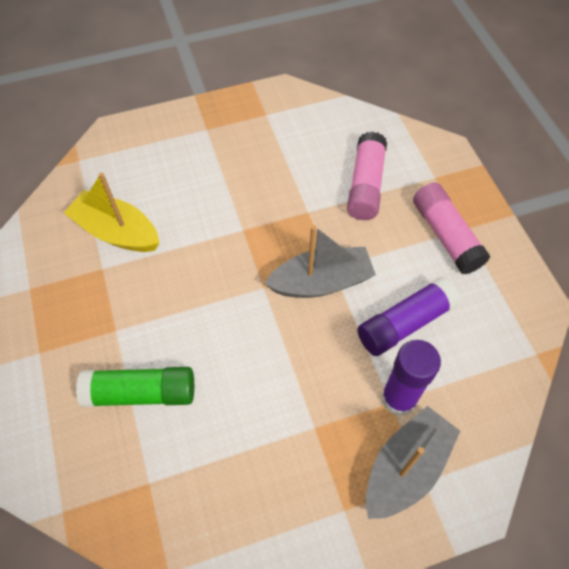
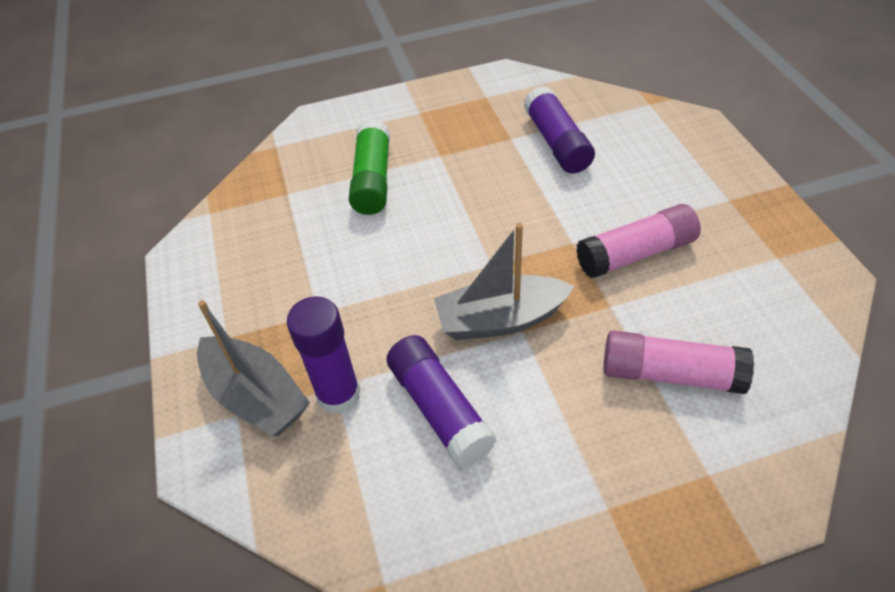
camera: 95 degrees right, 10 degrees down
(117, 232) = (557, 142): yellow boat -> purple glue stick
(321, 282) = (500, 319): grey boat -> grey boat turned 90 degrees clockwise
(446, 235) = (590, 477): pink glue stick -> pink glue stick (636, 253)

